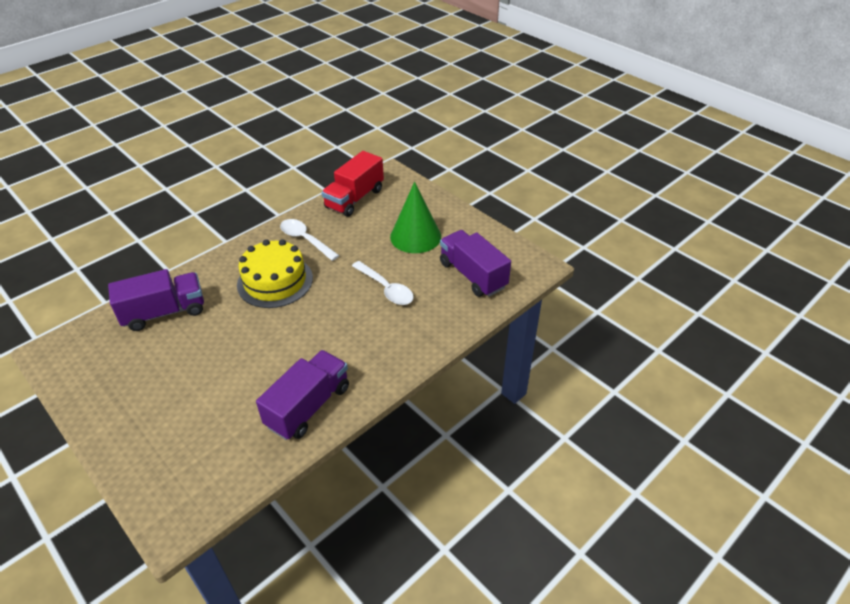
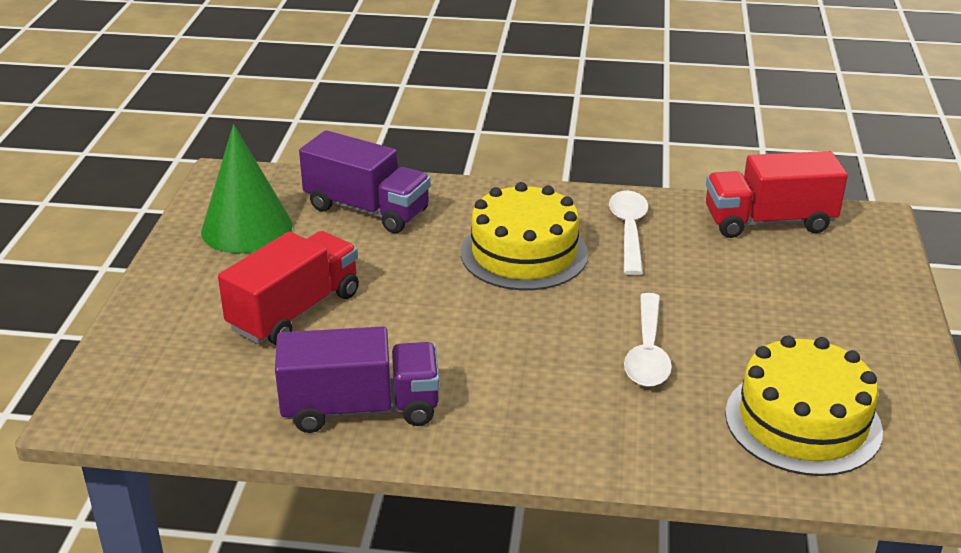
camera: 50 degrees right, 10 degrees down
(206, 389) = (295, 311): none -> red truck
(415, 236) = (789, 318): green cone -> green cone (247, 228)
(472, 275) = (803, 421): purple truck -> yellow cake

